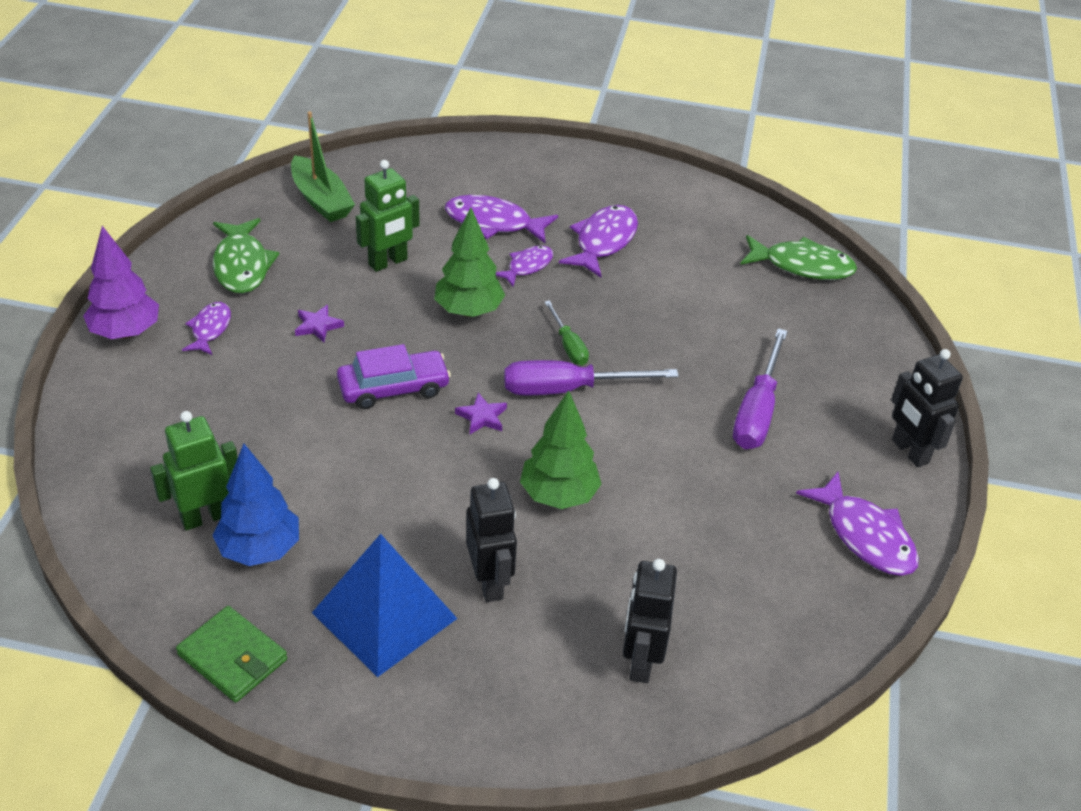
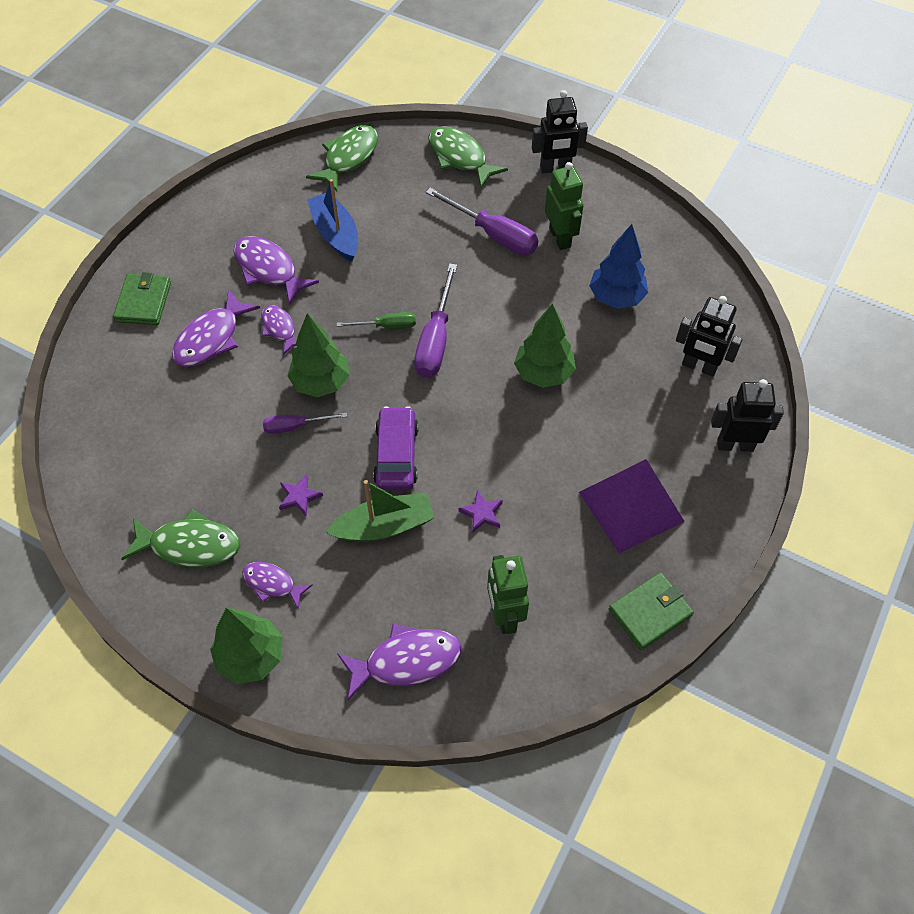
camera: 70 degrees left, 15 degrees up
(126, 332) = (251, 657): purple tree -> green tree
(260, 550) = (549, 579): blue tree -> blue tree (616, 297)
(321, 200) = (117, 464): green boat -> green boat (384, 526)
(385, 615) = (631, 506): blue pyramid -> purple pyramid
(388, 262) = (233, 427): green robot -> green robot (560, 238)
(405, 304) = (295, 426): none -> purple screwdriver
(482, 417) = (448, 402): purple star -> purple star (482, 513)
(490, 582) = (615, 435): black robot -> black robot (735, 445)
(519, 170) = (143, 302): none -> green wallet
(681, 279) = (336, 234): none -> blue boat
(865, 536) = (622, 217): purple fish -> purple fish (406, 661)
(866, 358) = (460, 157): none -> green fish

